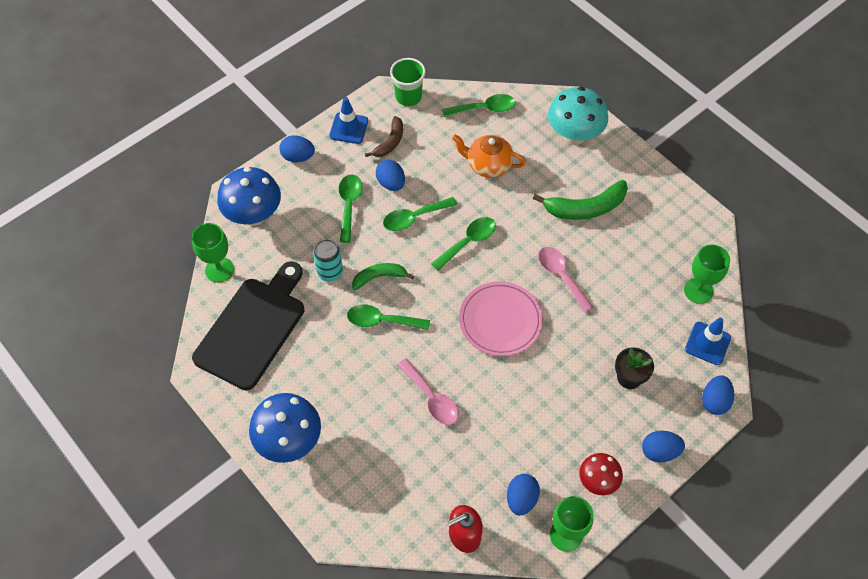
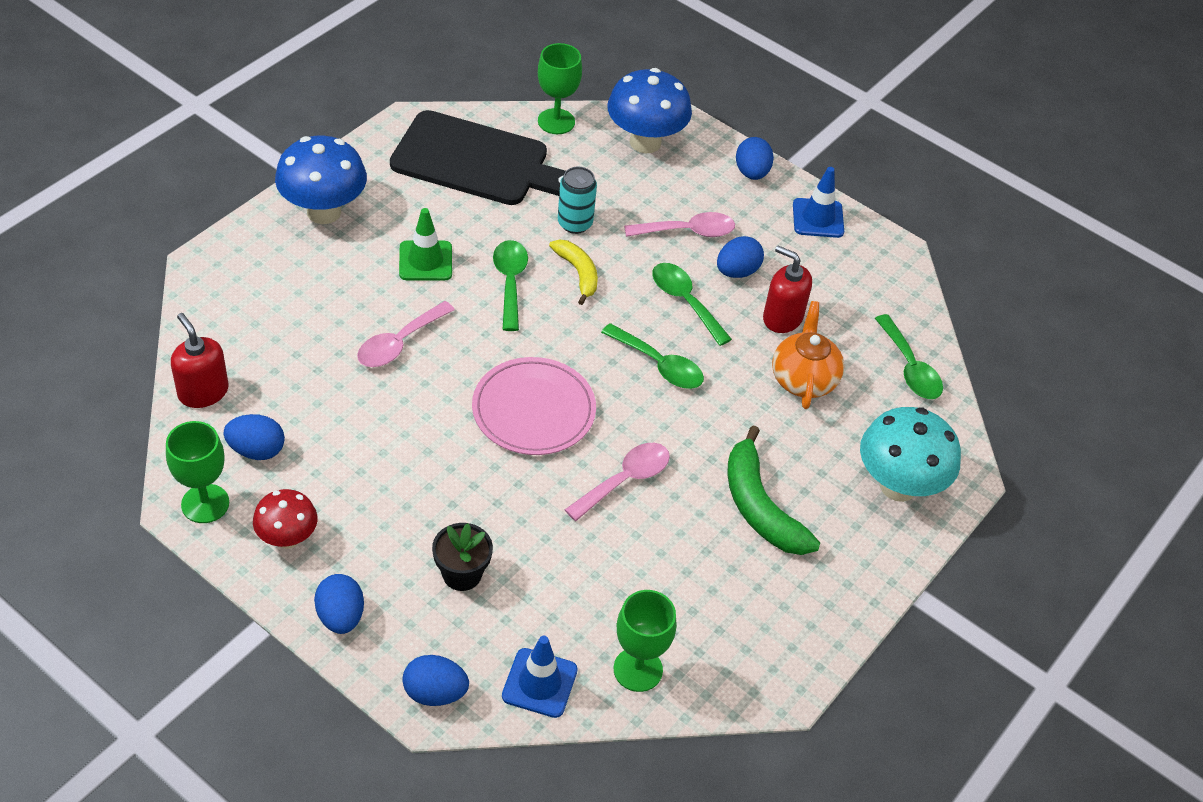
camera: 75 degrees right, 10 degrees down
(349, 205) = (687, 231): green spoon -> pink spoon
(353, 374) = (425, 261): none -> green traffic cone
(379, 277) = (578, 273): green banana -> yellow banana
(390, 142) = (808, 264): brown banana -> none
(408, 97) = (898, 277): green cup -> none
(435, 166) = (782, 318): none -> red soap dispenser

